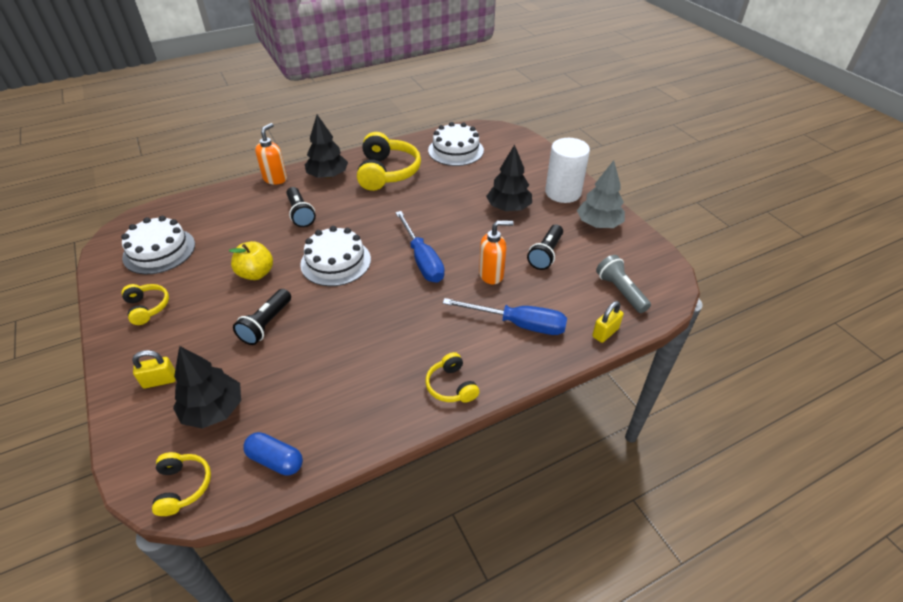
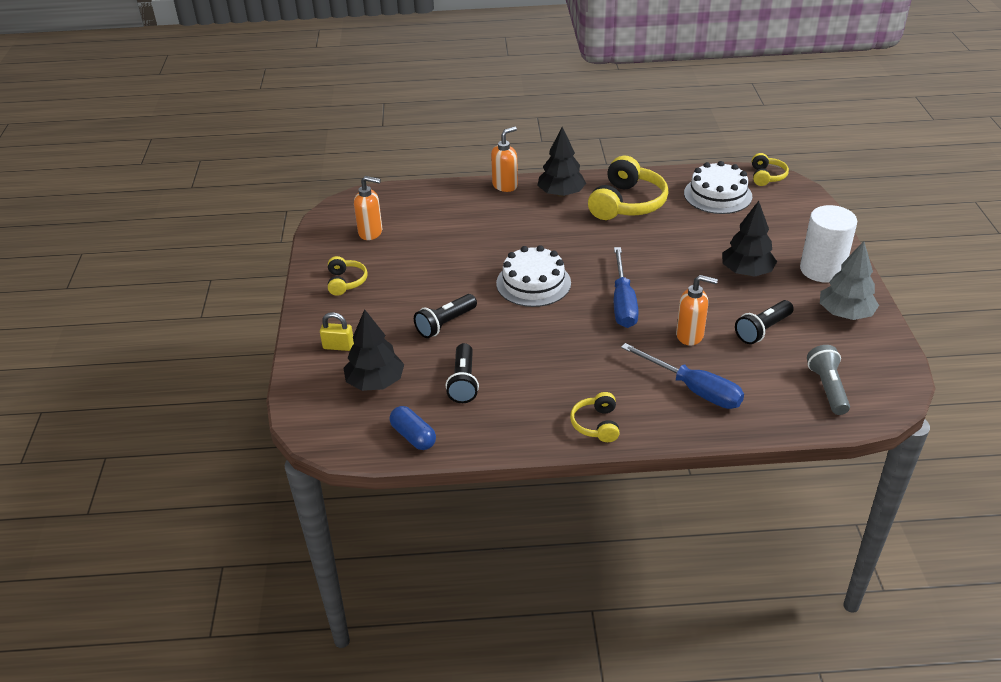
camera: 25 degrees right, 5 degrees down
(159, 251) = (371, 233): white cake -> orange soap dispenser
(183, 486) = (332, 432): yellow headphones -> yellow headphones (766, 176)
(256, 273) = (452, 275): yellow apple -> none
(300, 214) = (517, 227): black flashlight -> black flashlight (463, 382)
(605, 333) = (784, 422): yellow padlock -> none

